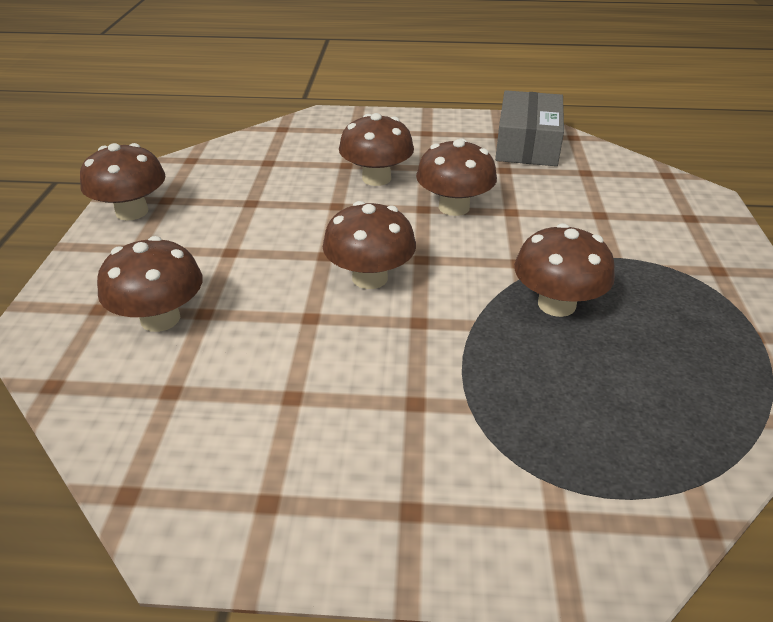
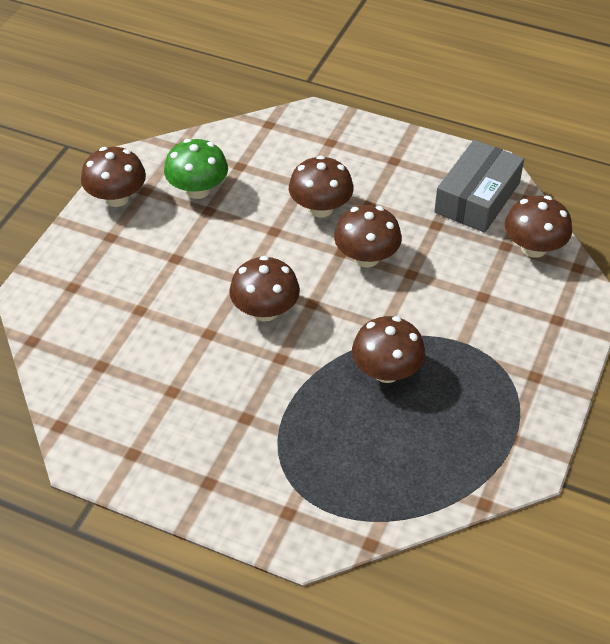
camera: 20 degrees right, 10 degrees up
(160, 319) = (110, 307): brown mushroom -> brown mushroom (533, 248)
(229, 188) = (198, 190): none -> green mushroom

